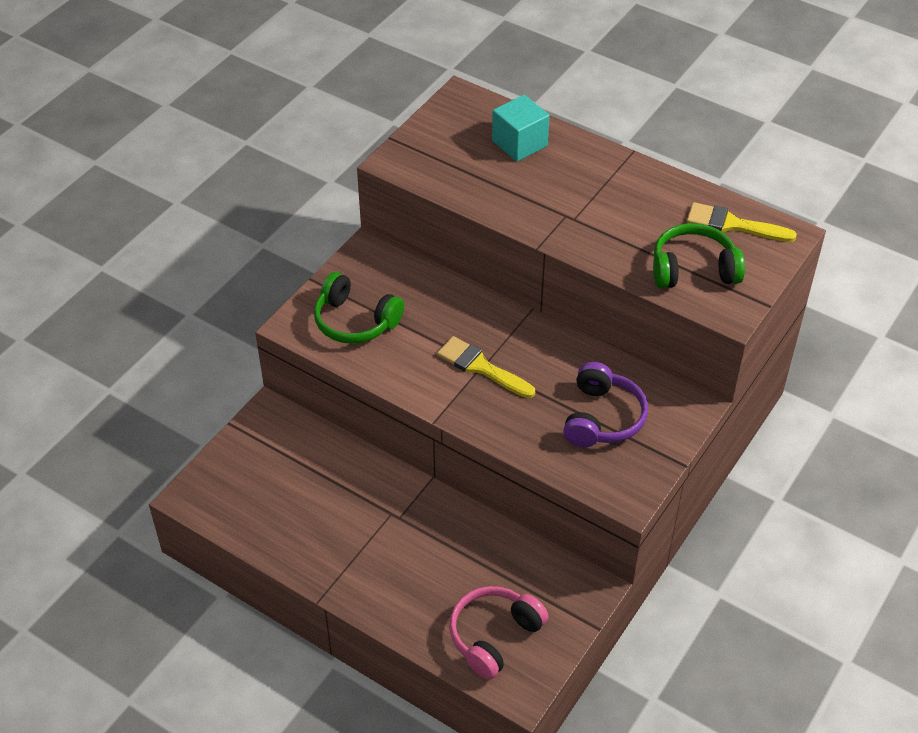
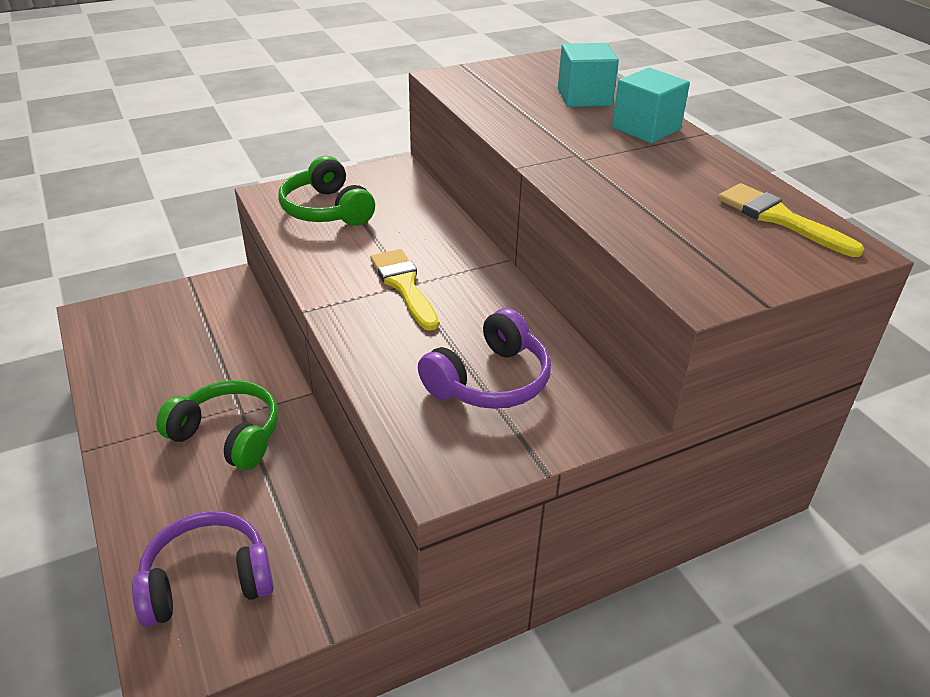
camera: 30 degrees right, 10 degrees down
(494, 636) = (207, 580): pink headphones -> purple headphones
(590, 164) = (646, 128): none -> turquoise cube
(693, 269) = (689, 239): green headphones -> green headphones (228, 435)

